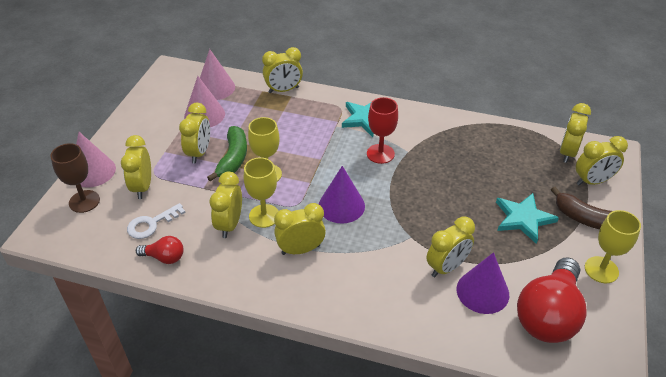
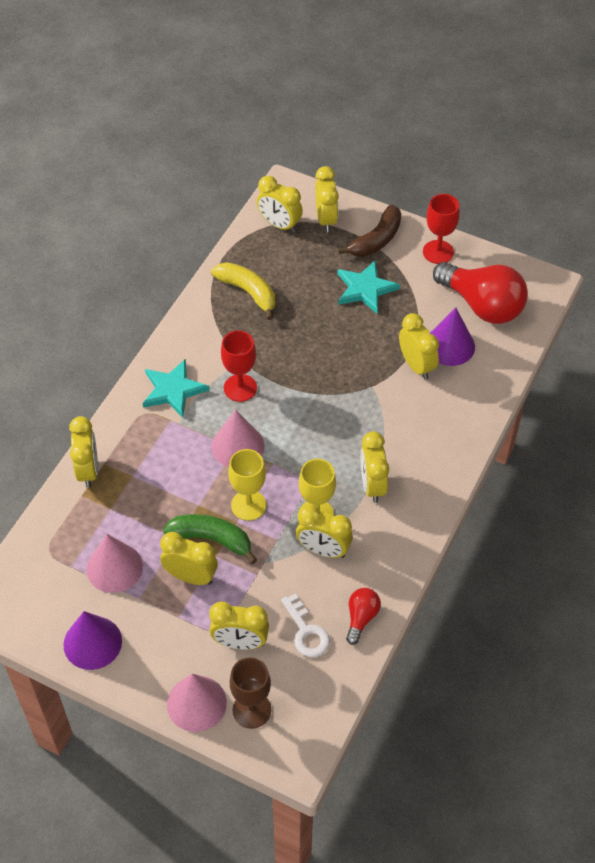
camera: 80 degrees left, 10 degrees up
(215, 88) = (57, 551): pink cone -> pink cone (237, 446)
(341, 205) = (315, 439): purple cone -> purple cone (92, 642)
(481, 144) = (248, 292): none -> yellow banana
(601, 270) = (438, 252): yellow goblet -> red goblet

